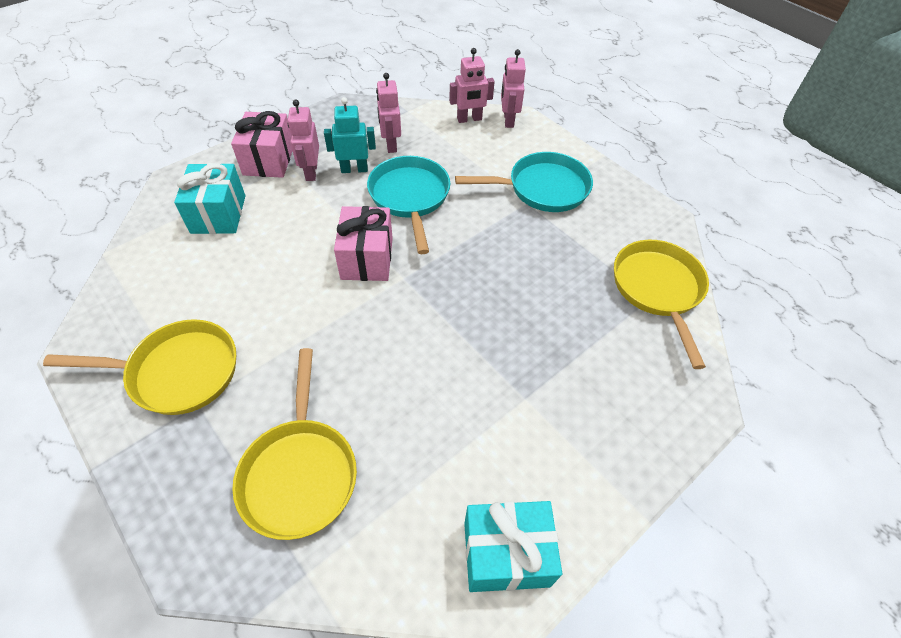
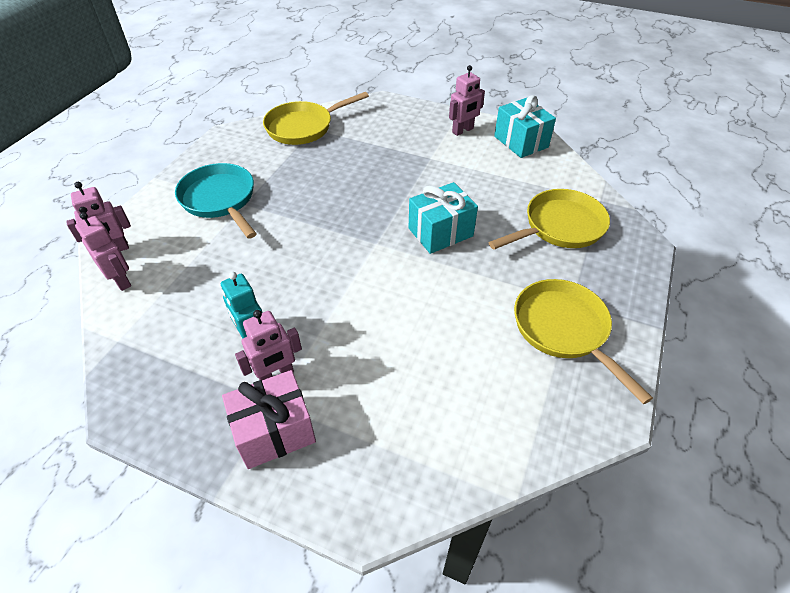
camera: 115 degrees left, 5 degrees down
(218, 214) = (390, 422): turquoise gift -> turquoise gift (440, 232)
(367, 258) = (371, 273): pink gift -> none
(391, 145) = (195, 327): pink robot -> pink robot (463, 130)
(410, 197) = (276, 277): turquoise pan -> none

